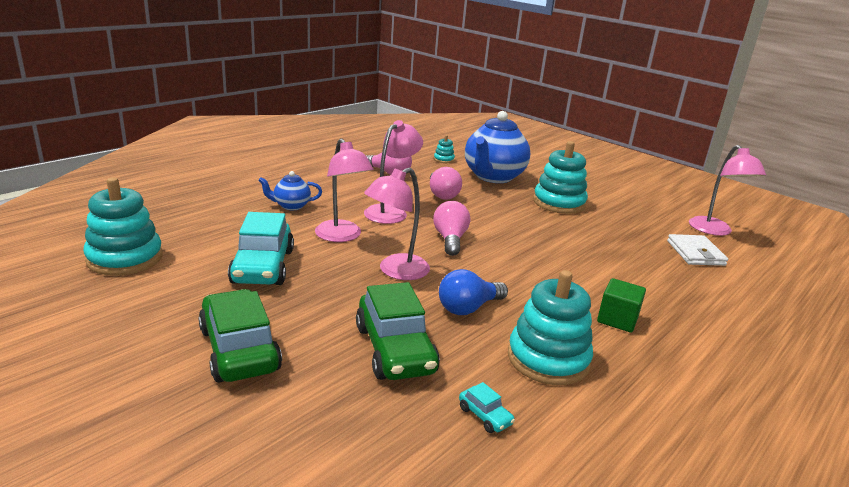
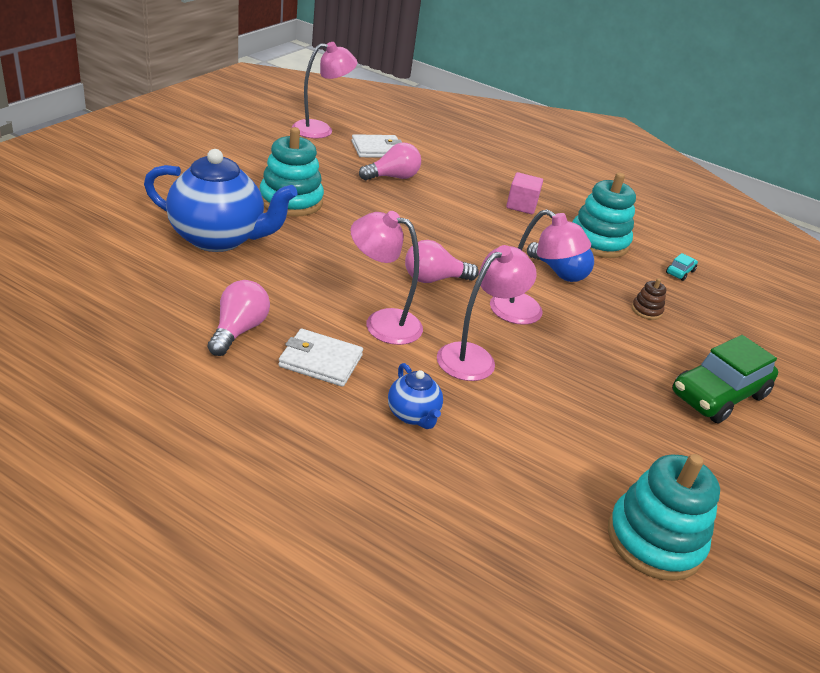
camera: 105 degrees left, 10 degrees up
(263, 267) = (584, 409): turquoise car -> none
(353, 189) = (320, 361): none -> white wallet
(395, 350) = (646, 310): green car -> brown stacking toy
(442, 194) = (304, 282): pink light bulb -> pink light bulb (392, 177)
(444, 159) = (156, 278): turquoise stacking toy -> none
(617, 319) = (521, 205): green cube -> pink cube

